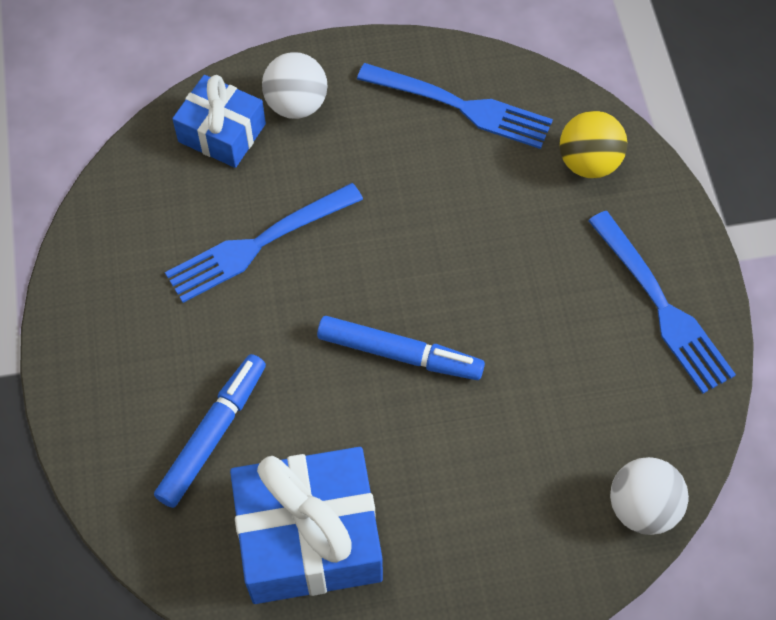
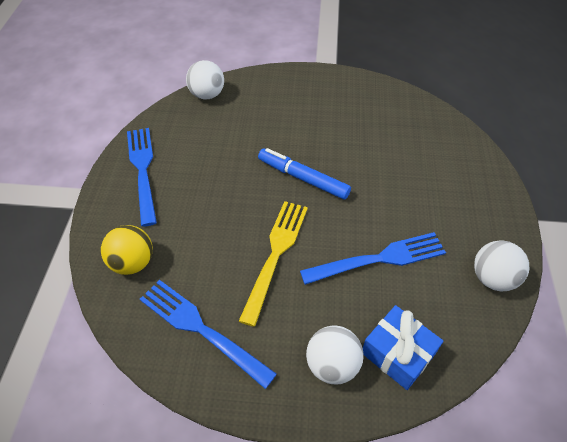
camera: 165 degrees left, 10 degrees down
(100, 252) = (492, 278): none -> white ball
(213, 434) = (417, 162): blue marker -> none
(309, 537) = (371, 113): blue gift -> none
(402, 217) = (275, 254): none -> yellow fork

